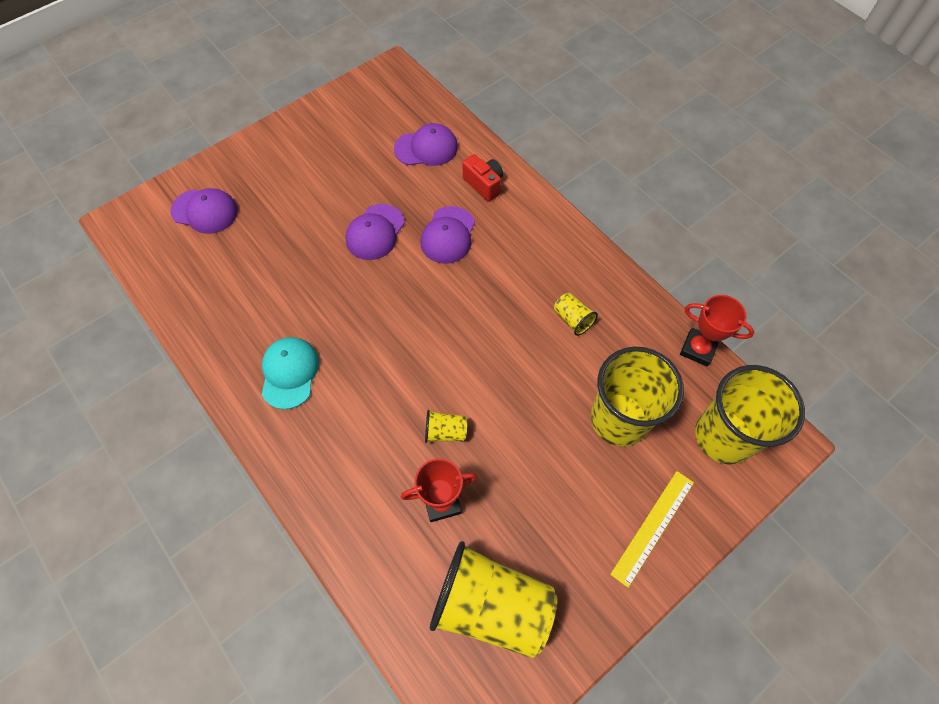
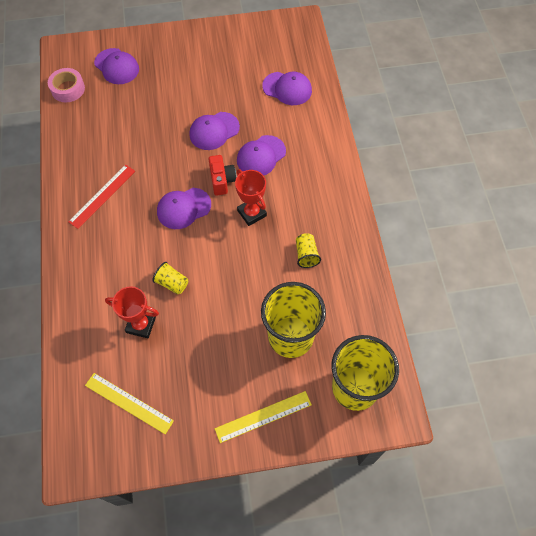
camera: 30 degrees right, 0 degrees up
(158, 265) = (68, 89): none -> pink tape
(289, 373) = (102, 196): turquoise cap -> red ruler
(399, 337) = (183, 208): none -> purple cap
(484, 185) = (309, 132): red camera -> red camera (222, 180)
(491, 605) = (129, 403): yellow cup -> yellow ruler
(698, 349) = (381, 320): red trophy -> red trophy (252, 213)

